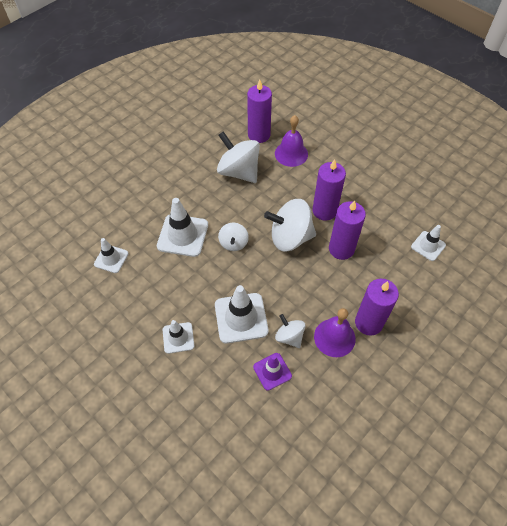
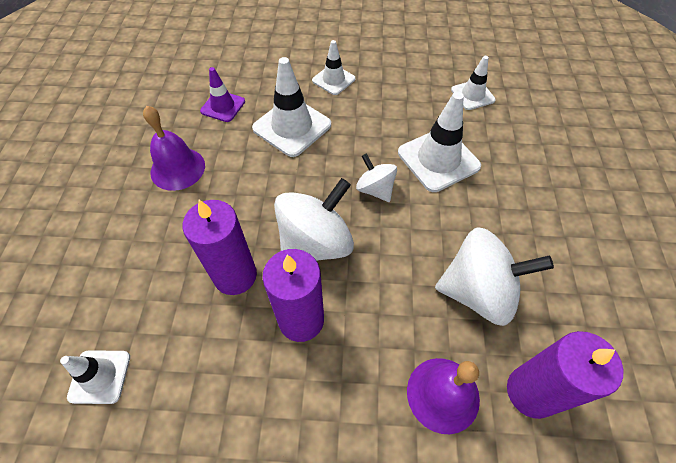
camera: 140 degrees right, 0 degrees up
(289, 337) = (228, 141): white spinning top -> none
(368, 323) = (145, 206): purple candle -> none

